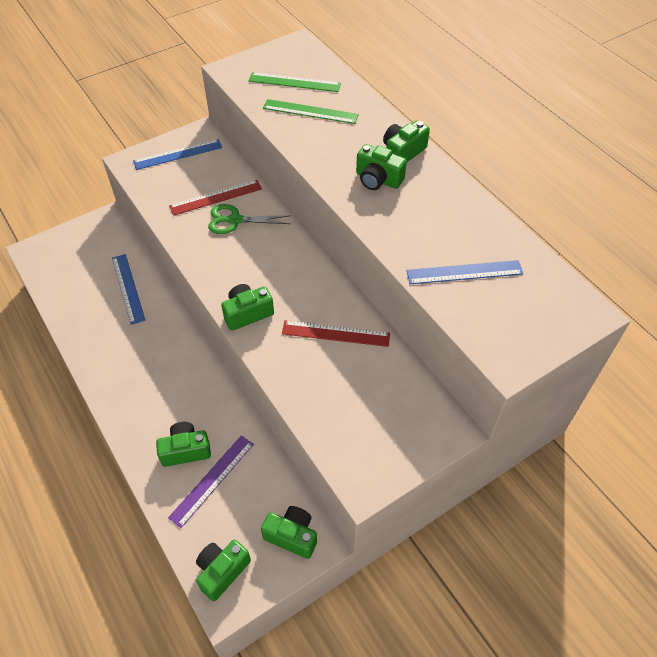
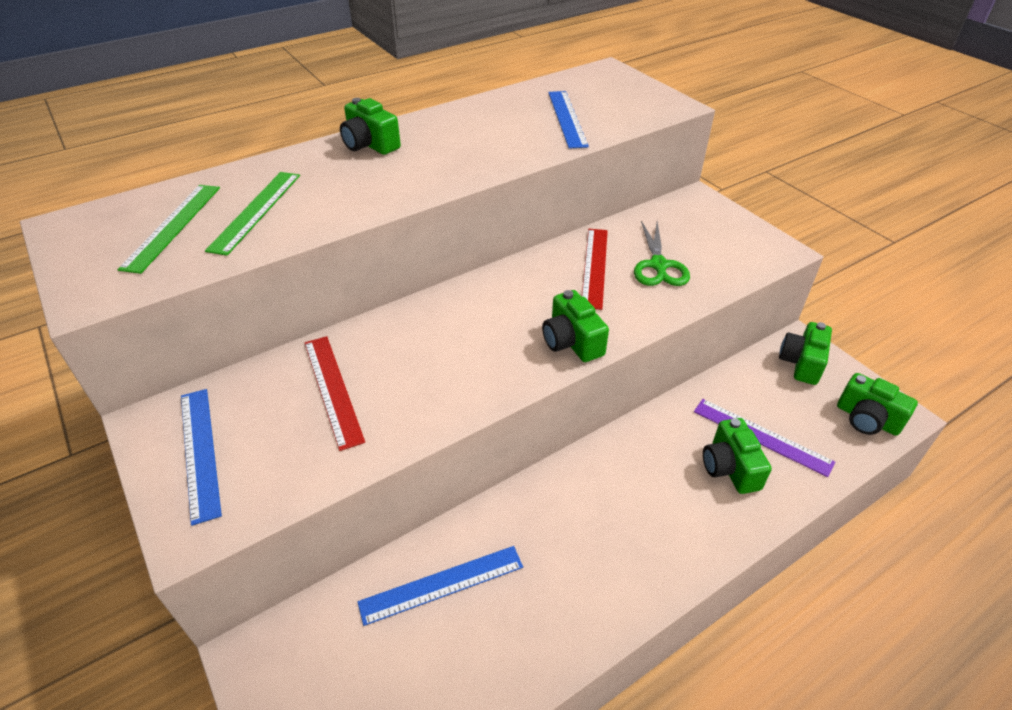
camera: 90 degrees left, 10 degrees down
(235, 220) = (390, 363): green scissors -> green scissors (658, 265)
(378, 179) = (417, 161): green camera -> none

